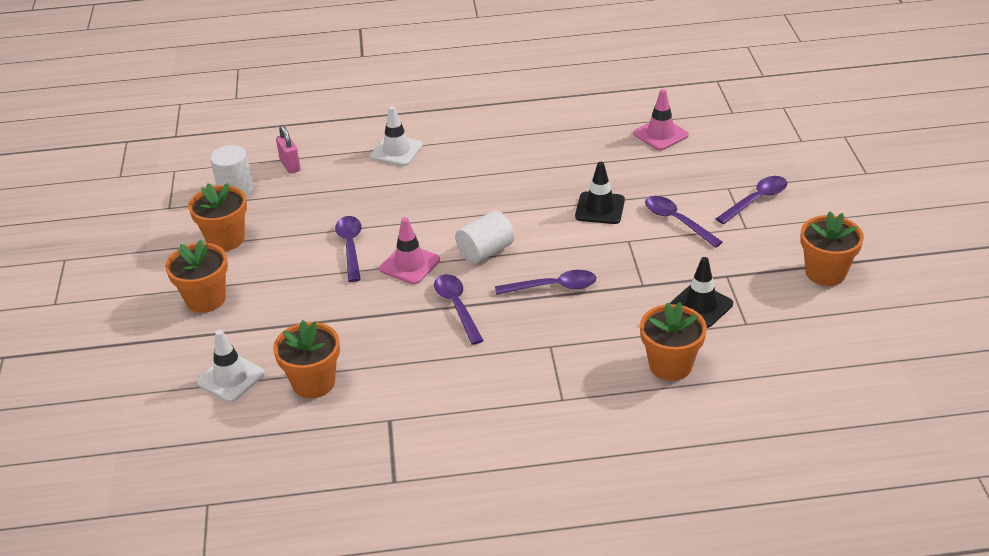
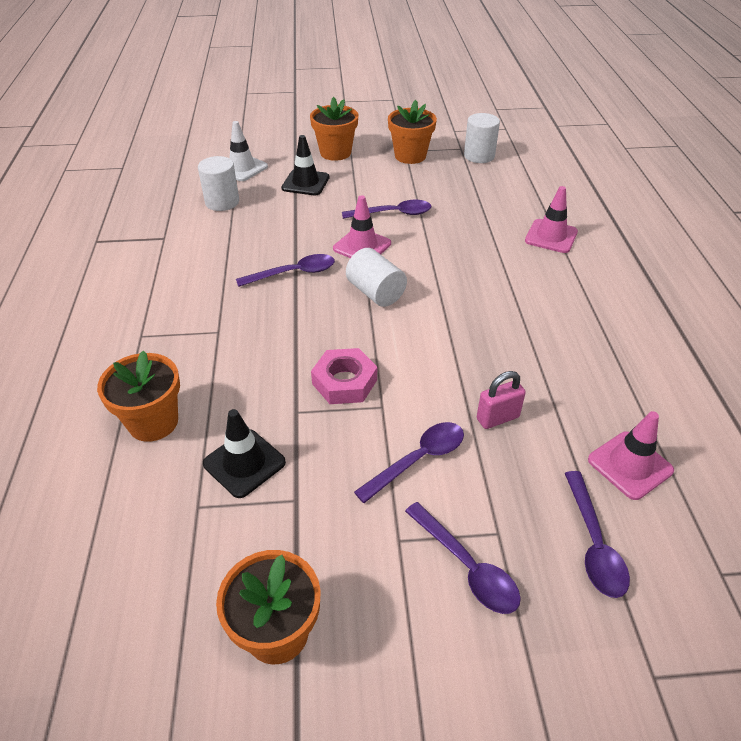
camera: 90 degrees right, 5 degrees up
(290, 165) = (518, 179): pink padlock -> pink padlock (497, 418)
(313, 383) = (222, 202): orange flower pot -> white cylinder
(396, 151) = (551, 236): white traffic cone -> pink traffic cone
(553, 287) = (308, 338): purple spoon -> purple spoon (594, 543)
(600, 208) = (448, 385): black traffic cone -> black traffic cone (305, 183)
(604, 261) = (344, 382): none -> pink nut

